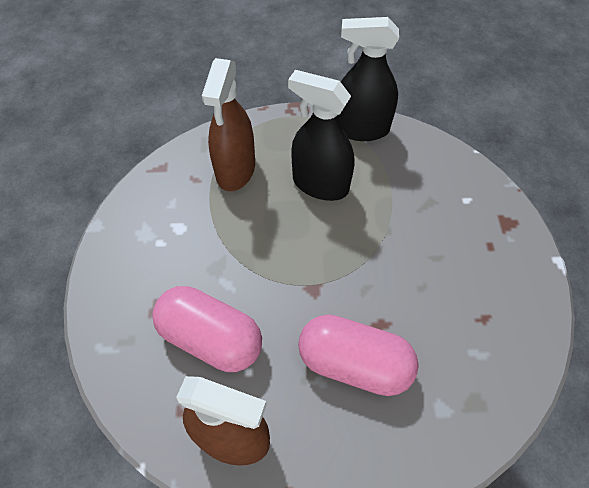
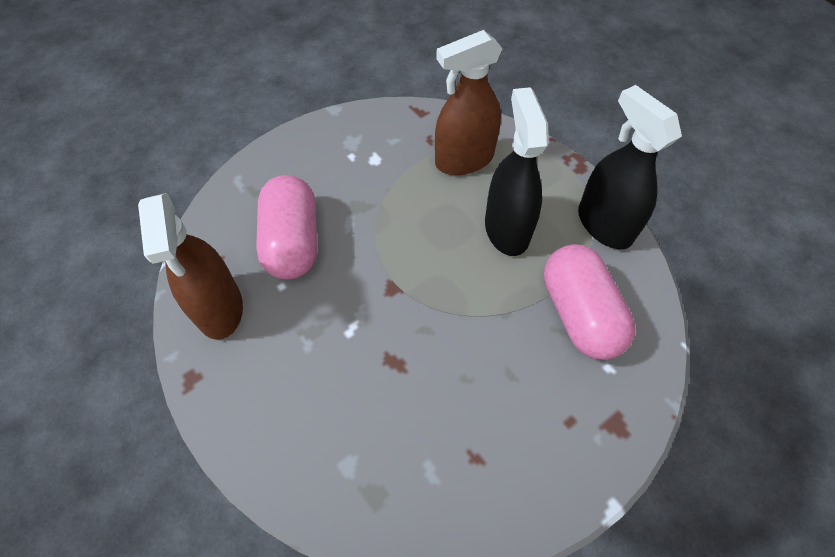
camera: 55 degrees right, 0 degrees up
(354, 363) = (342, 362): pink capsule -> pink capsule (579, 314)

